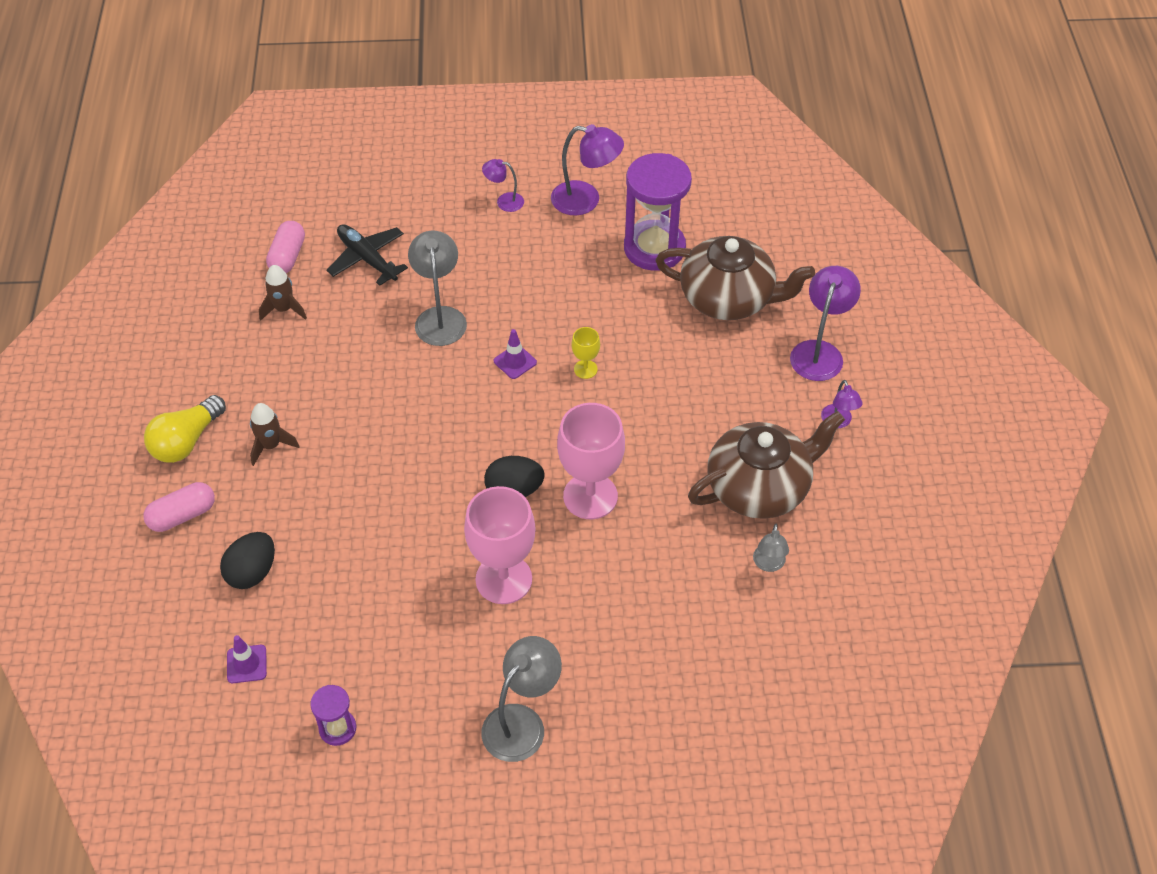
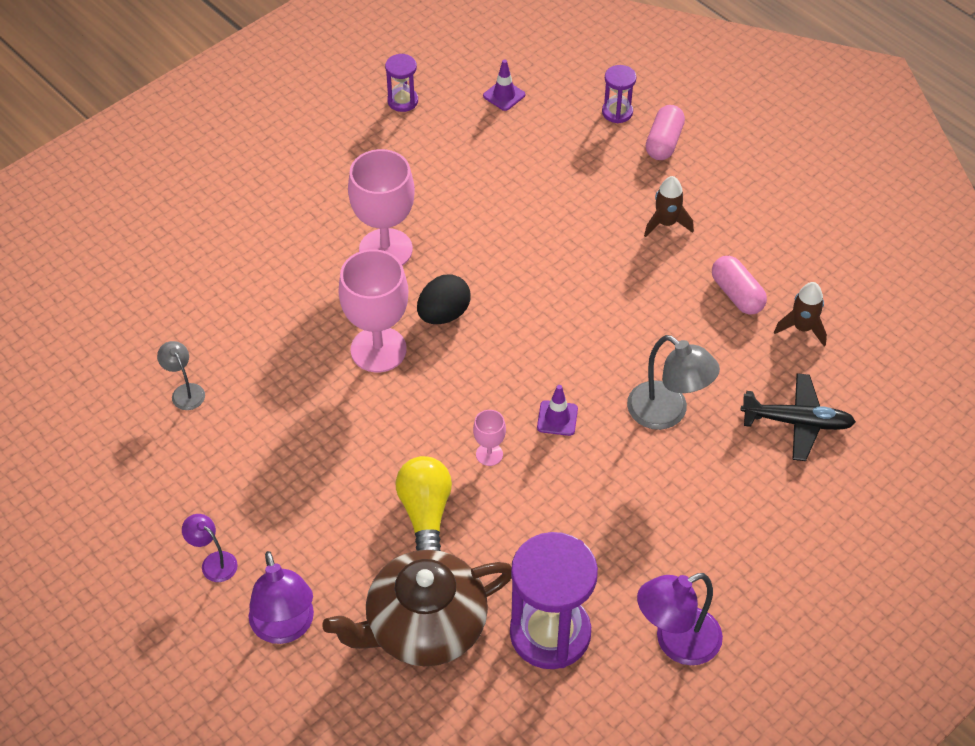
camera: 140 degrees right, 0 degrees up
(179, 572) = (617, 112): none -> purple hourglass
(186, 441) = (730, 186): yellow light bulb -> yellow light bulb (425, 514)
(252, 572) = (569, 142): black egg -> none
(288, 256) = (865, 375): pink capsule -> pink capsule (737, 294)
(504, 201) = (752, 578): purple lamp -> none
(522, 722) = (283, 176): grey lamp -> none
(585, 369) = (489, 454): yellow goblet -> pink goblet
(759, 487) = (241, 451): brown teapot -> none

